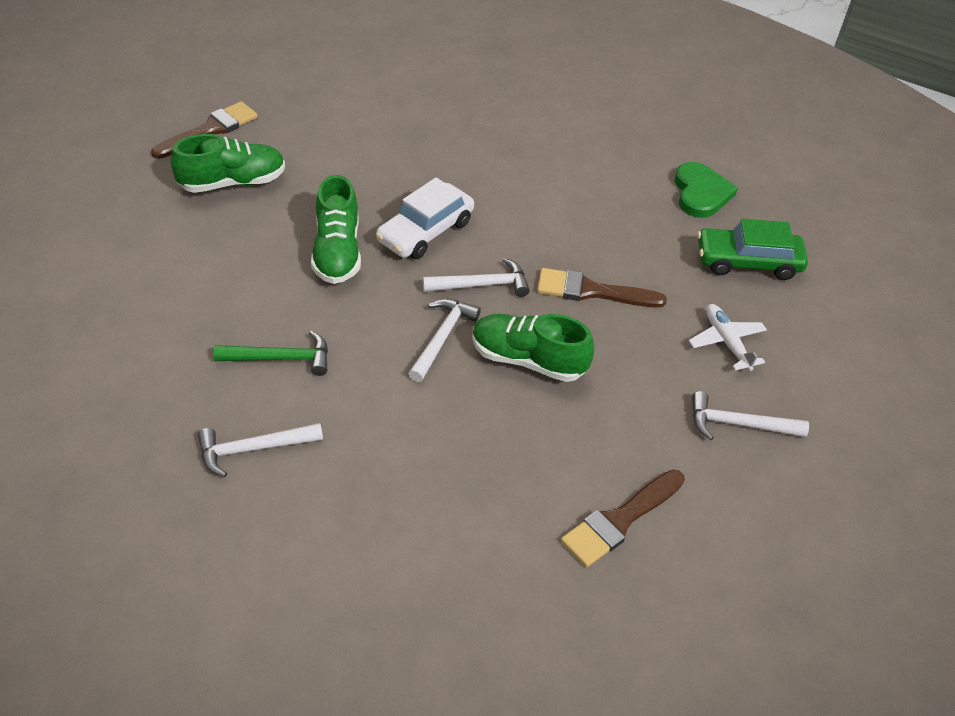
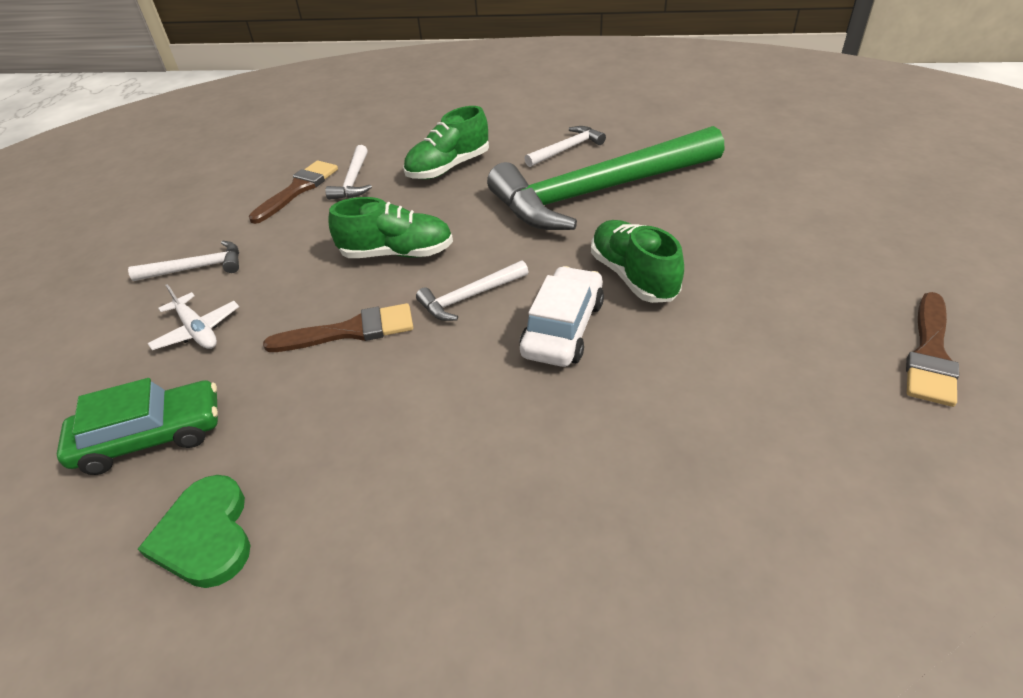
camera: 165 degrees right, 5 degrees down
(232, 182) = (814, 303): green shoe -> green shoe (448, 168)
(281, 358) = (598, 192): green hammer -> green hammer, size x2.50
(442, 338) = (481, 244): white hammer -> white hammer (353, 181)

